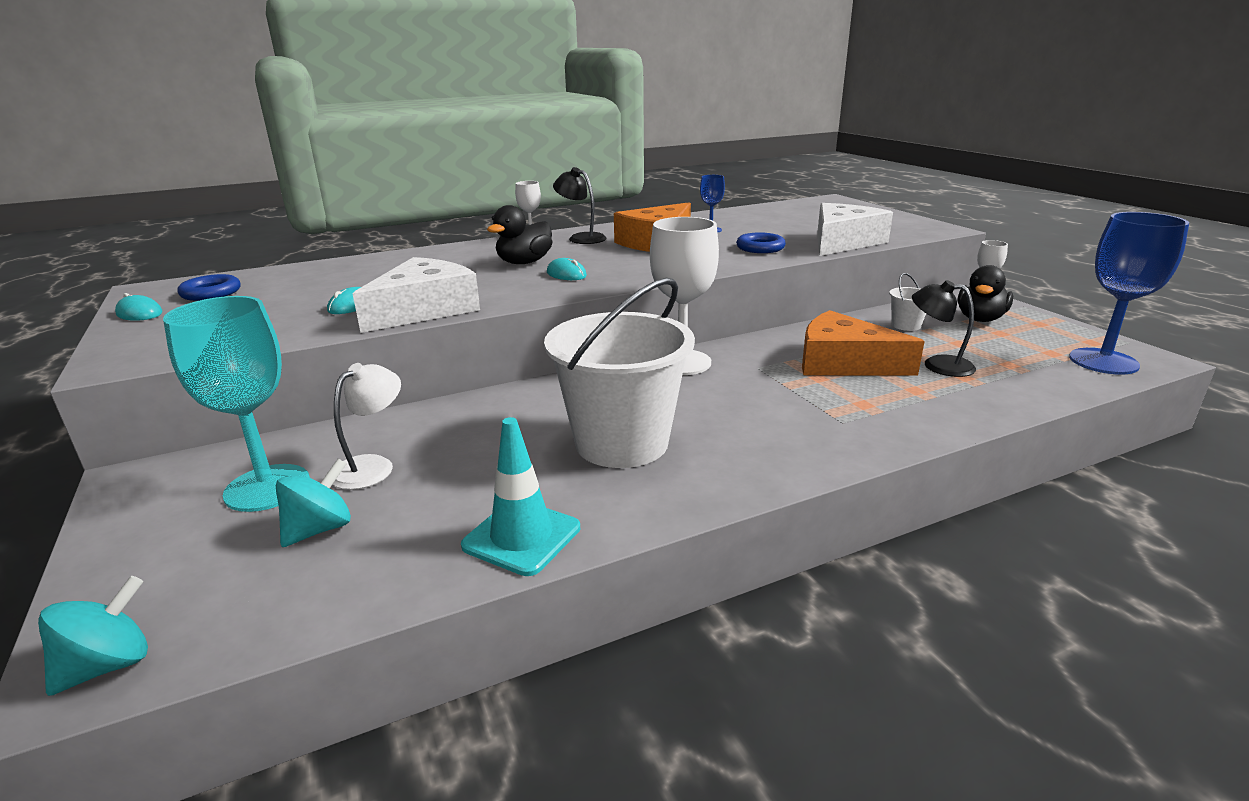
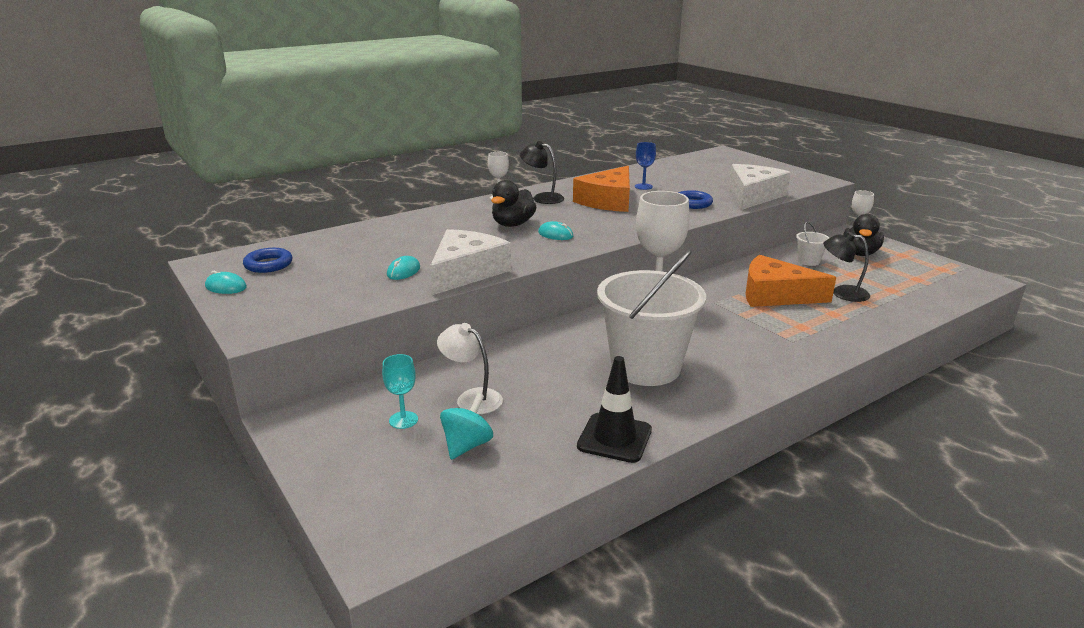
camera: 10 degrees left, 0 degrees up
(108, 665) = (391, 543): turquoise spinning top -> none
(267, 488) = (403, 420): turquoise goblet -> turquoise goblet, size x0.48
(372, 466) = (472, 398): white lamp -> white lamp turned 75 degrees counterclockwise
(522, 537) = (614, 438): turquoise traffic cone -> black traffic cone
(1103, 361) = (953, 284): blue goblet -> none

